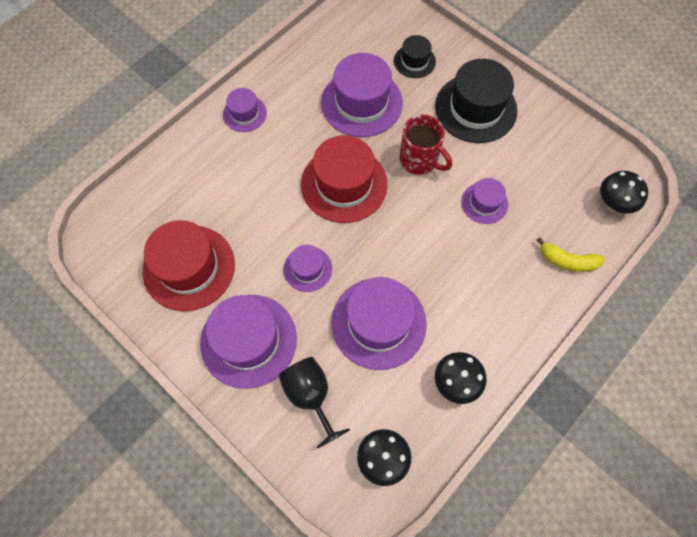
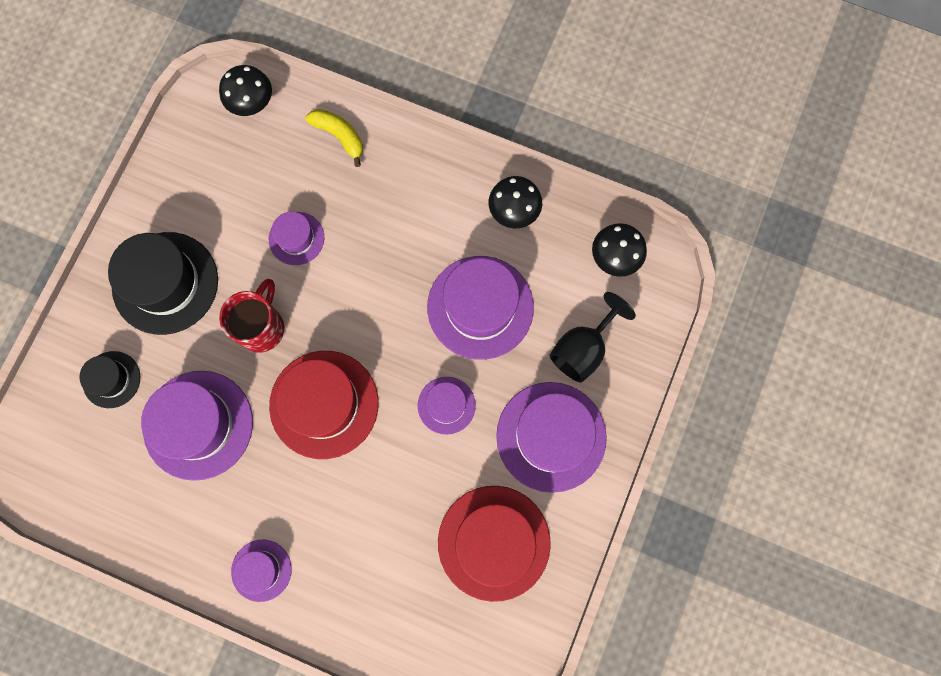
camera: 110 degrees left, 10 degrees up
(567, 261) = (339, 136): yellow banana -> yellow banana turned 45 degrees counterclockwise

